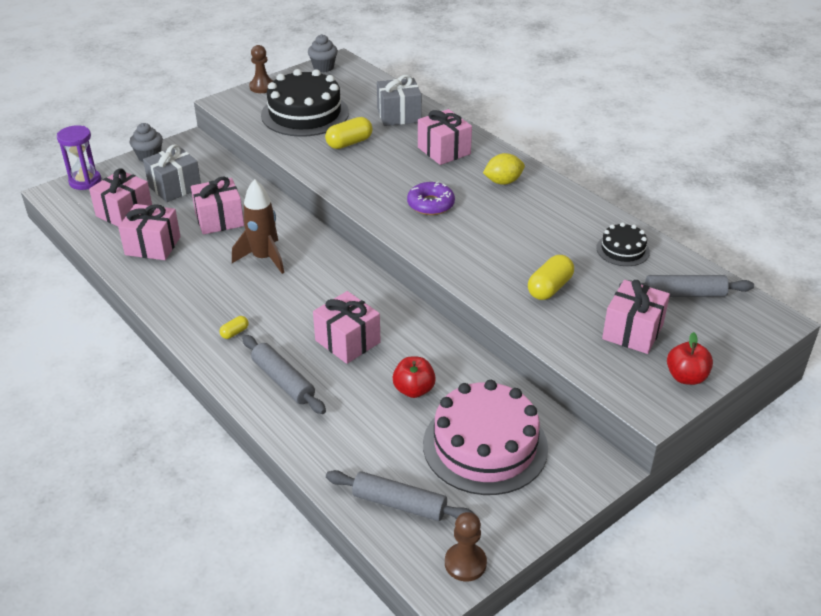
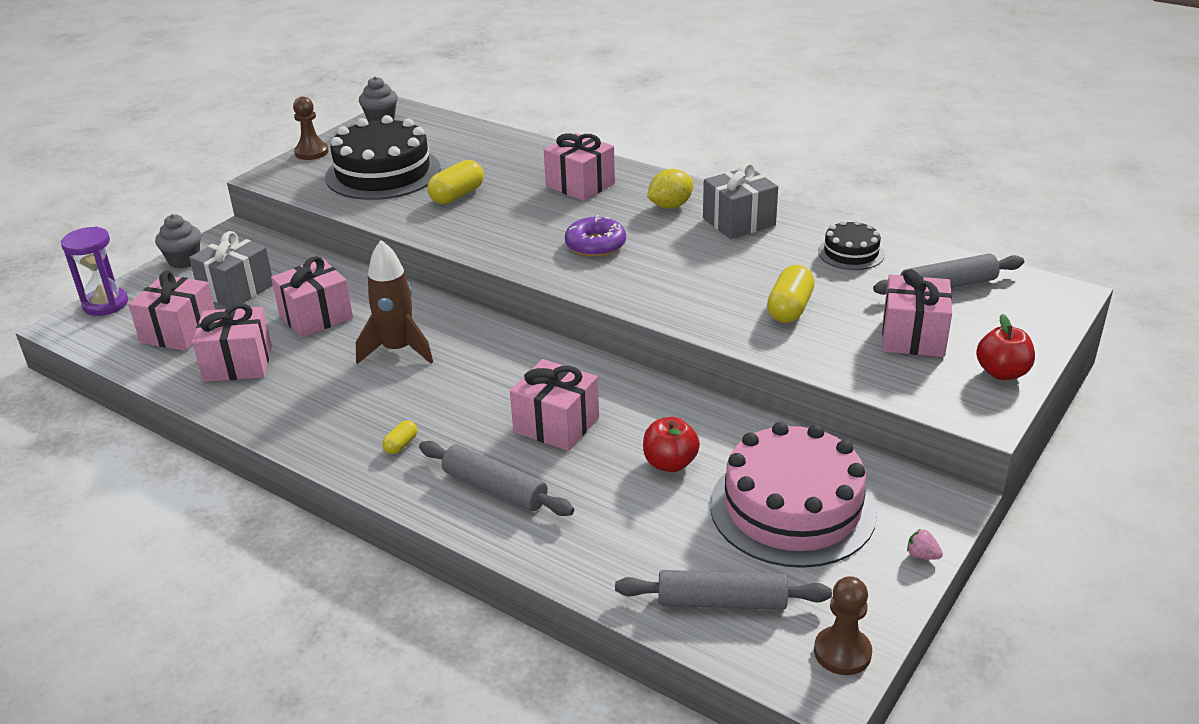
camera: 15 degrees left, 5 degrees down
(399, 115) = (504, 156): grey gift -> grey gift (739, 222)
(561, 506) = (922, 555): none -> pink strawberry

